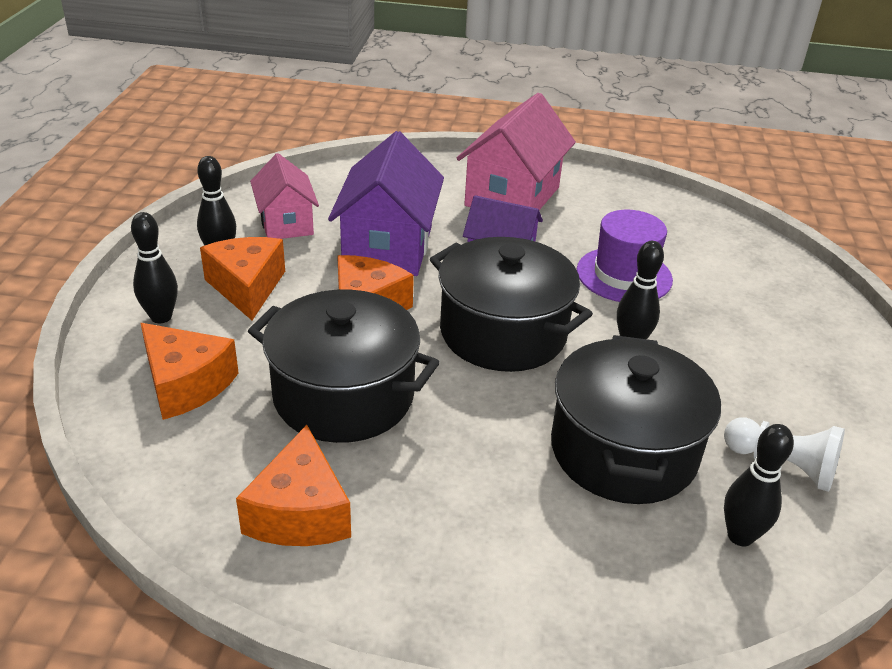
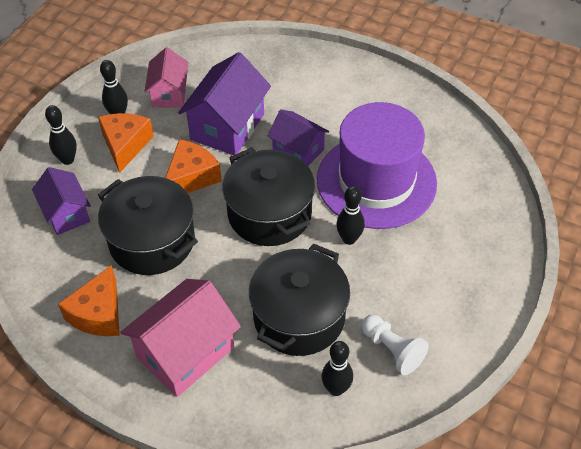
camera: 20 degrees right, 15 degrees up
(186, 384) = (66, 213): orange cheese -> purple house
(512, 196) = (335, 94): pink house -> pink house (185, 352)
(624, 275) = (376, 181): purple hat -> purple hat, size x1.78

